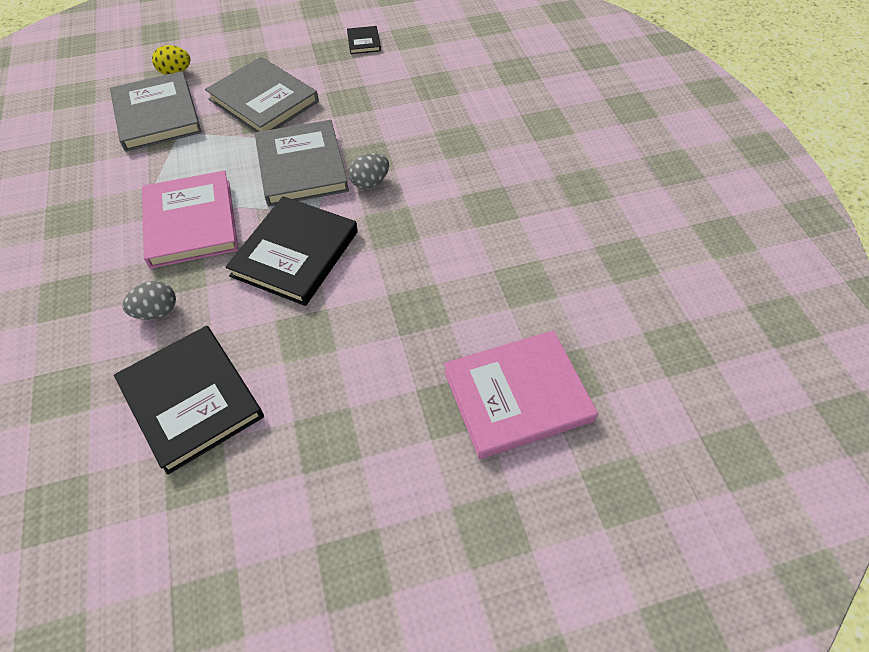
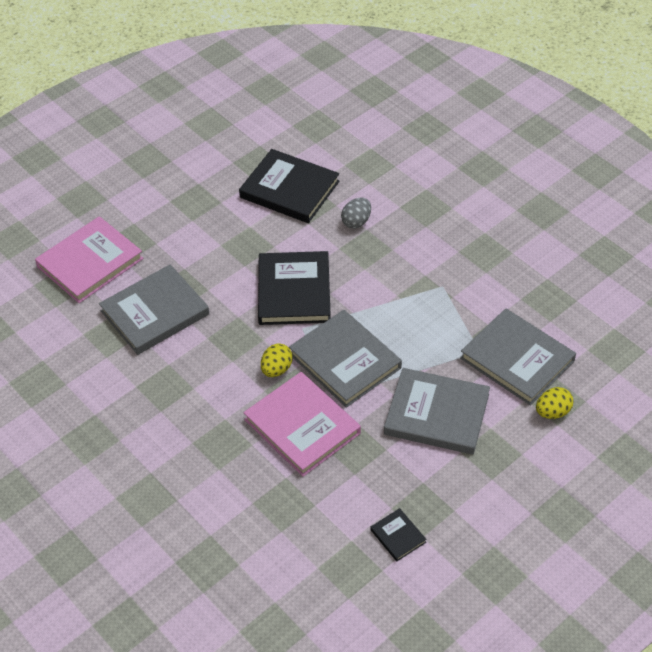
camera: 155 degrees right, 5 degrees down
(191, 222) = (391, 283): pink book -> pink book (302, 426)
(370, 182) = (276, 369): grey egg -> yellow egg
(463, 290) = (155, 313): none -> grey book

